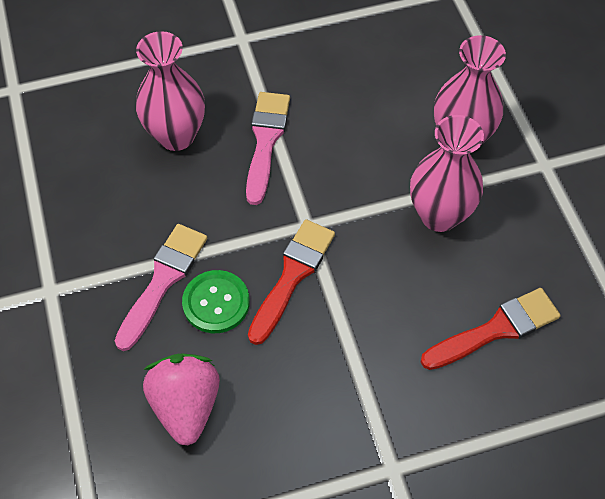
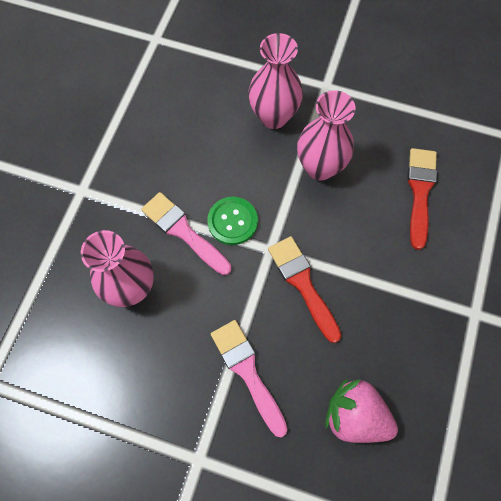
camera: 55 degrees left, 10 degrees up
(216, 303) = (290, 346): green button -> green button (232, 221)

